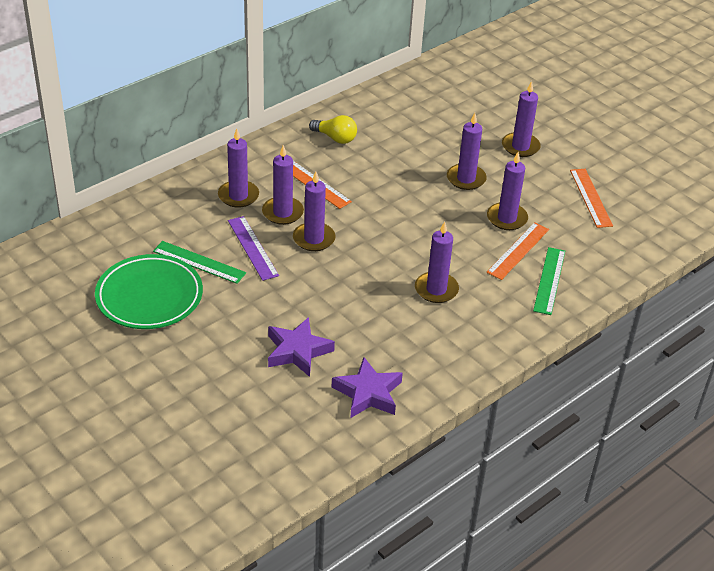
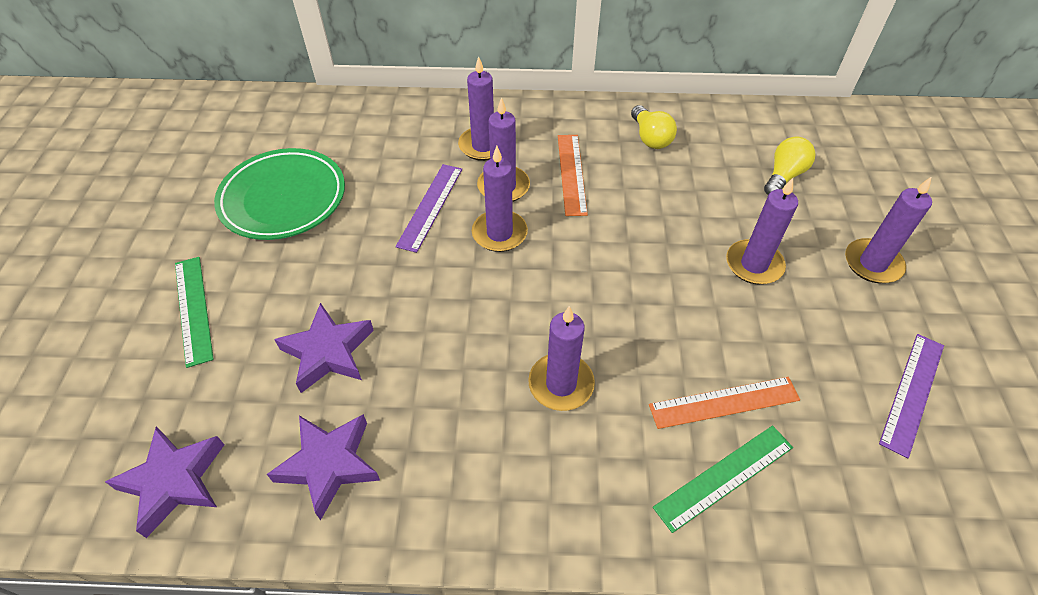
camera: 45 degrees right, 10 degrees up
(199, 262) = (366, 191): green ruler -> green ruler (194, 309)
(298, 452) = (174, 481): none -> purple star
(432, 122) = (784, 176): none -> yellow light bulb
(506, 218) = (755, 347): purple candle -> none
(591, 197) = (912, 393): orange ruler -> purple ruler

